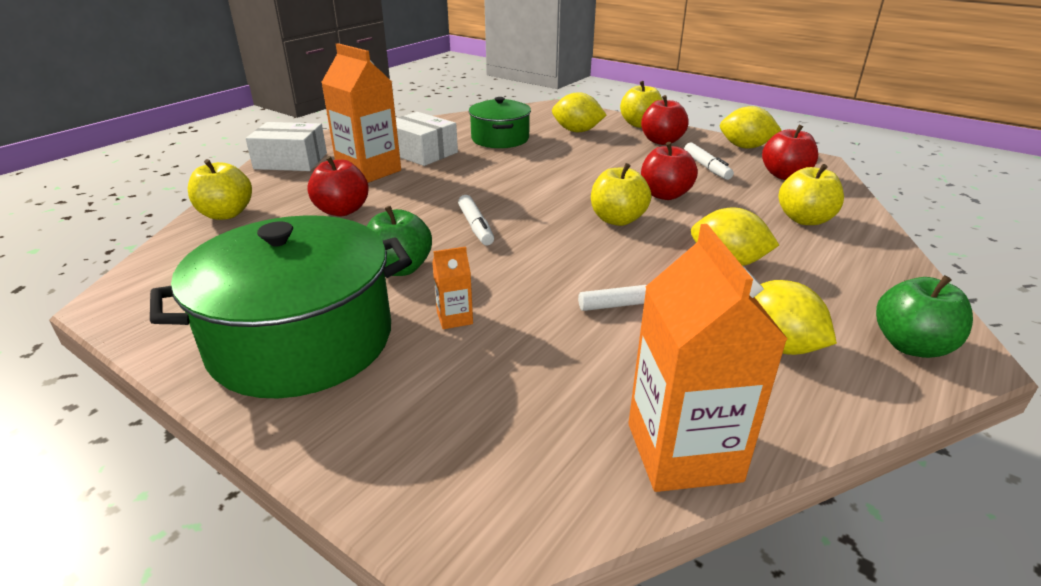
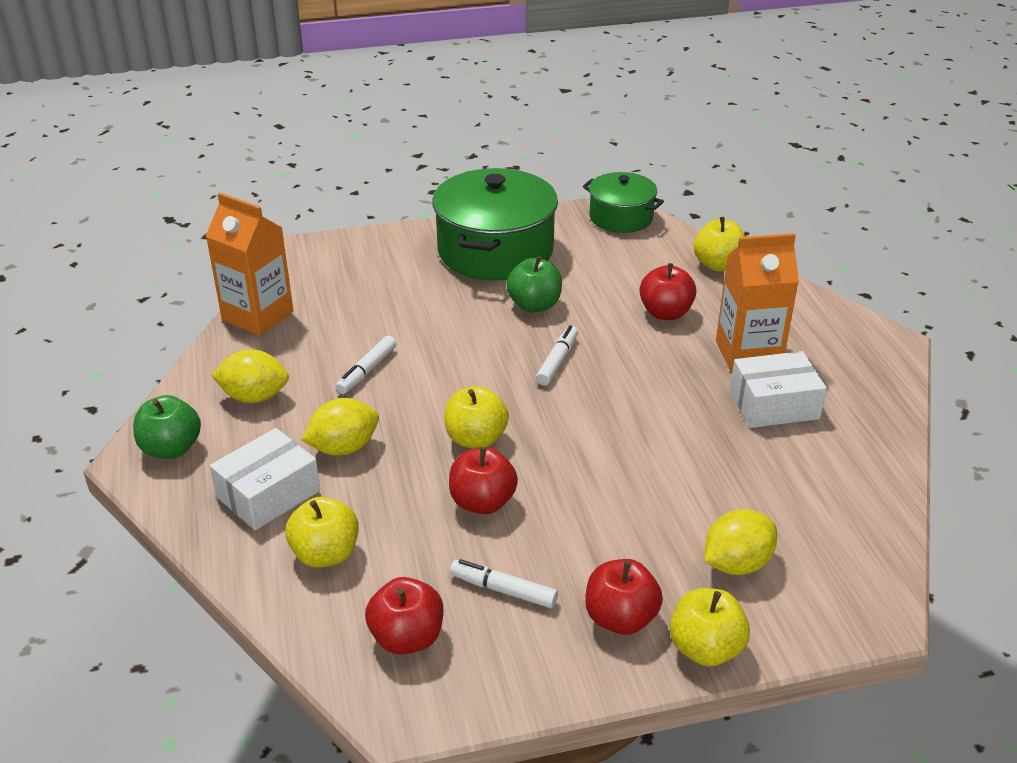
camera: 130 degrees right, 5 degrees up
(291, 161) = (825, 321): white box -> white box (268, 494)
(454, 318) = (448, 302): orange carton -> none
(475, 226) = (557, 361): white marker -> white marker turned 90 degrees clockwise
(500, 139) = (768, 481): green pot -> green pot (621, 217)
(745, 147) = (515, 687): yellow lemon -> none

